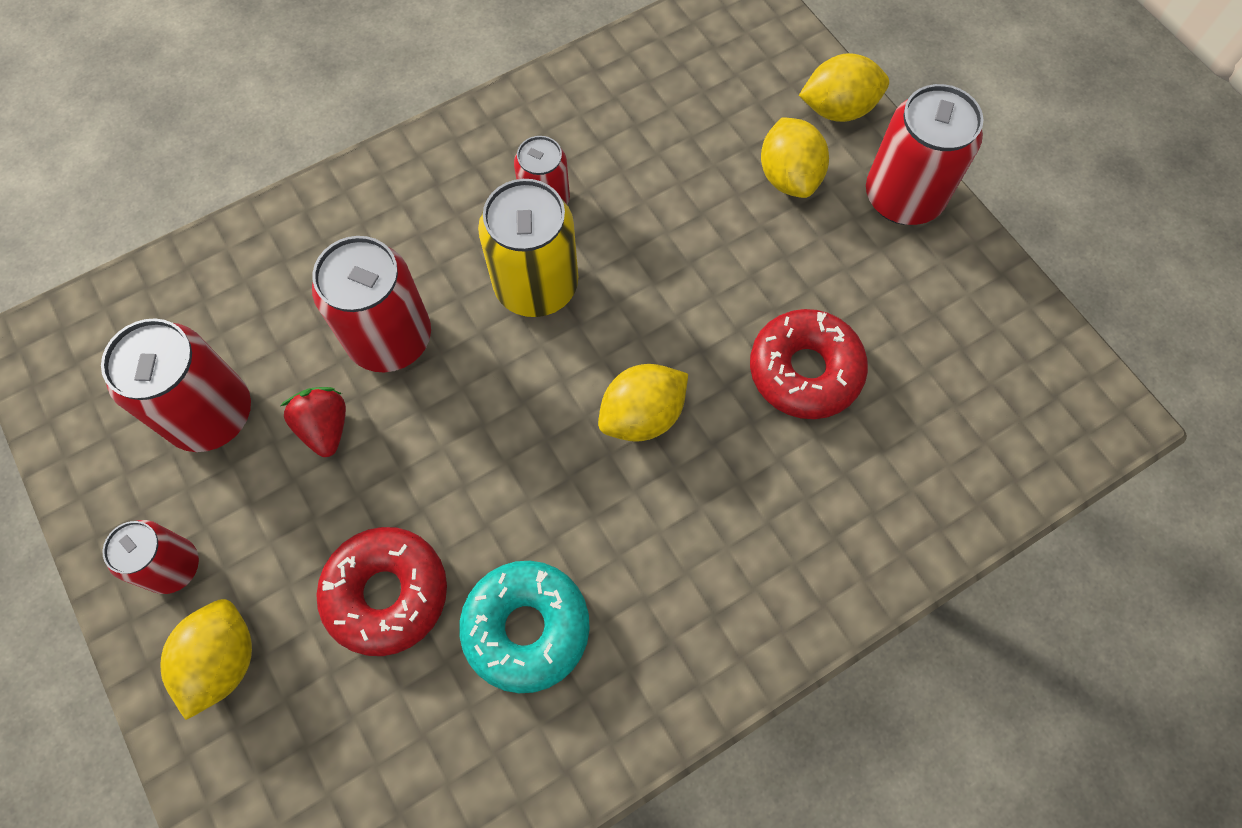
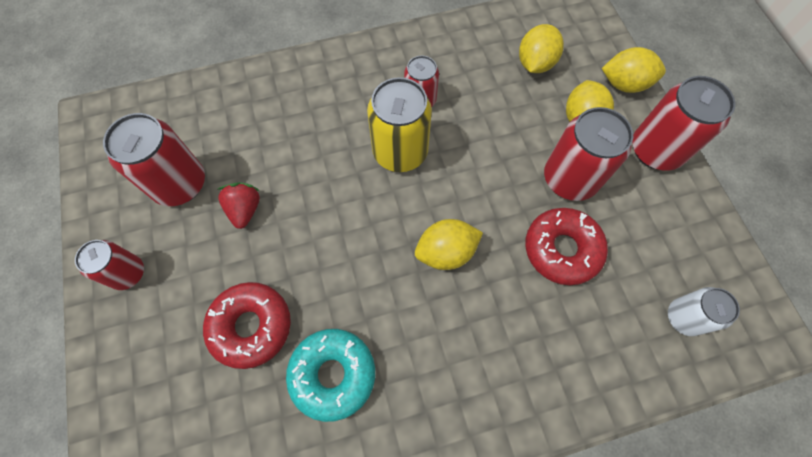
camera: 15 degrees right, 0 degrees up
(223, 661) = (138, 342): yellow lemon -> yellow lemon (535, 63)
(390, 338) = (300, 163): red can -> red can (569, 179)
(990, 423) = (683, 317): none -> white can

